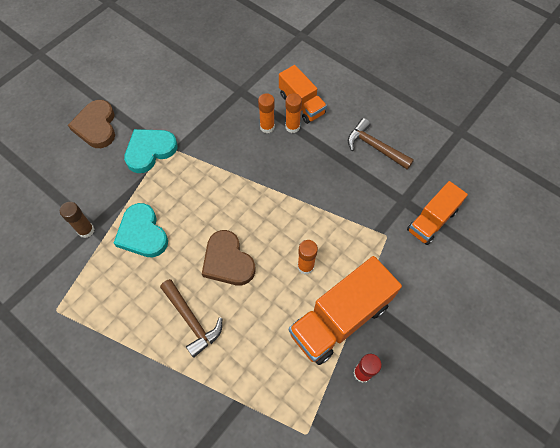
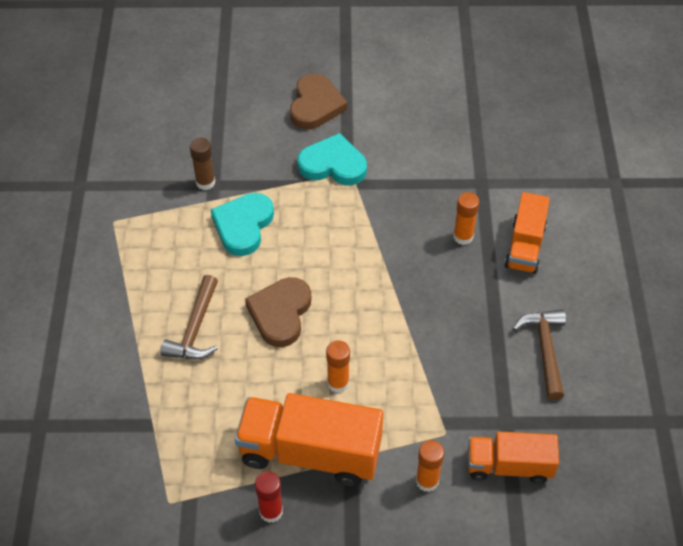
camera: 50 degrees right, 10 degrees down
(96, 126) = (315, 105): brown heart -> brown heart turned 150 degrees clockwise
(292, 127) = (487, 258): orange glue stick -> orange glue stick (427, 481)

